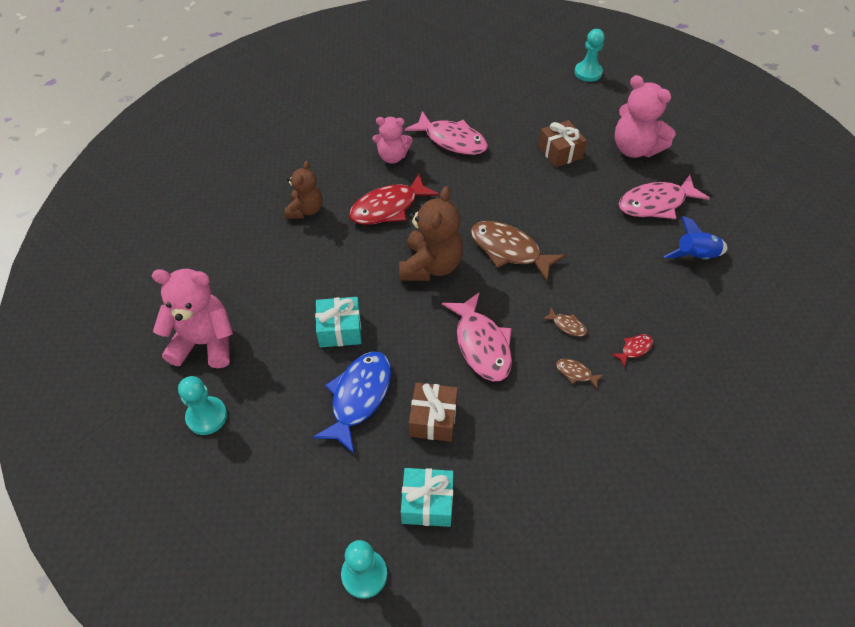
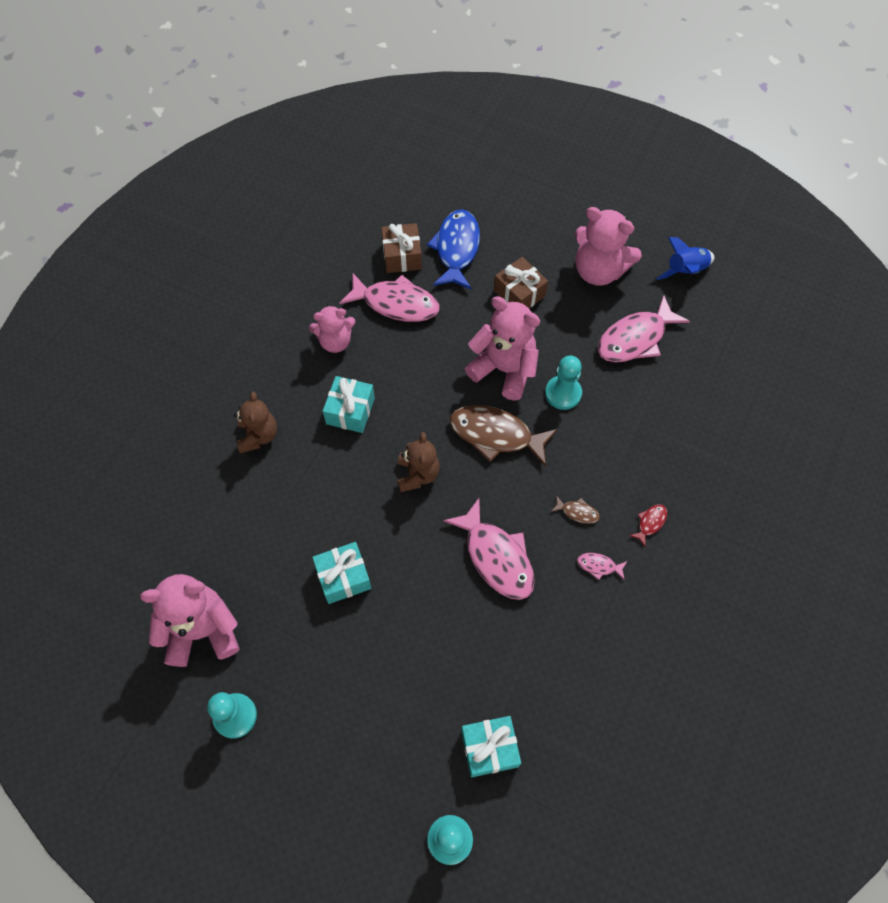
camera: 15 degrees left, 10 degrees up
(359, 397) = (387, 651): blue fish -> blue fish (456, 249)
(388, 208) = (350, 411): red fish -> turquoise gift
(430, 266) = (417, 474): brown teddy bear -> brown teddy bear, size x0.64
(433, 419) = (470, 655): brown gift -> brown gift (402, 256)
(530, 204) = (504, 369): none -> pink teddy bear
(575, 373) = (598, 566): brown fish -> pink fish
(588, 73) = (524, 175): turquoise pawn -> turquoise pawn (563, 393)
(695, 256) = (688, 396): blue rocket -> blue rocket (685, 271)

